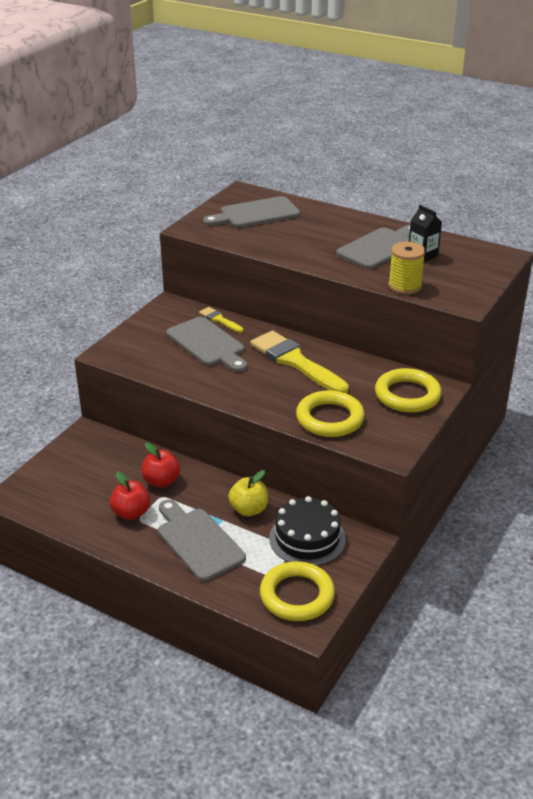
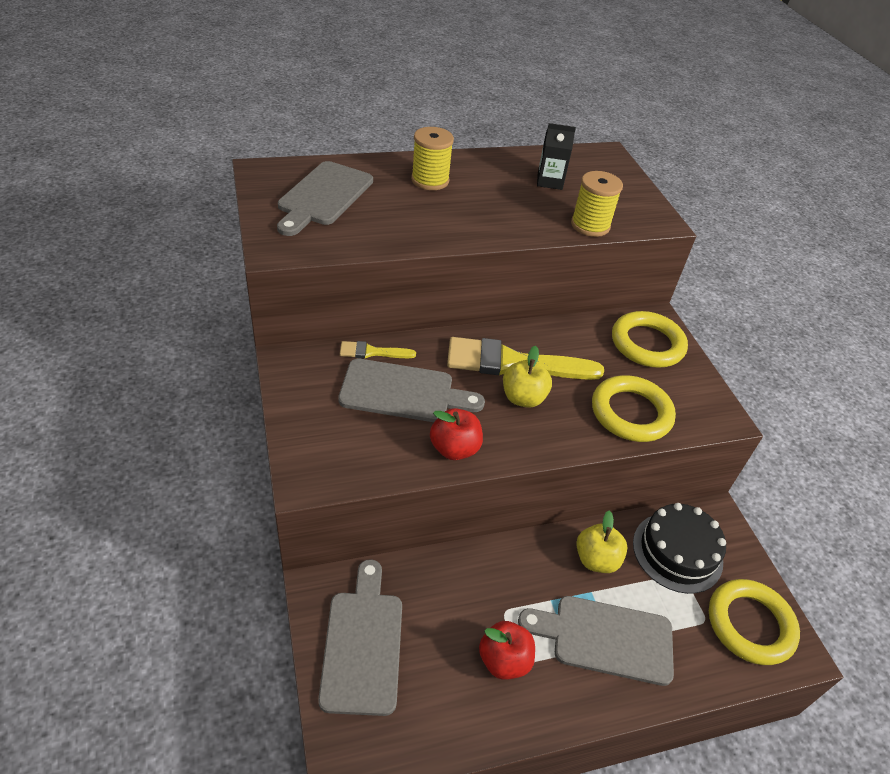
camera: 50 degrees left, 10 degrees up
(161, 481) = (480, 592): red apple -> red apple (454, 449)
(272, 379) = (523, 398): none -> yellow apple
(336, 227) = (430, 180): none -> yellow spool
(379, 247) = (503, 189): grey cutting board -> grey cutting board (362, 644)

